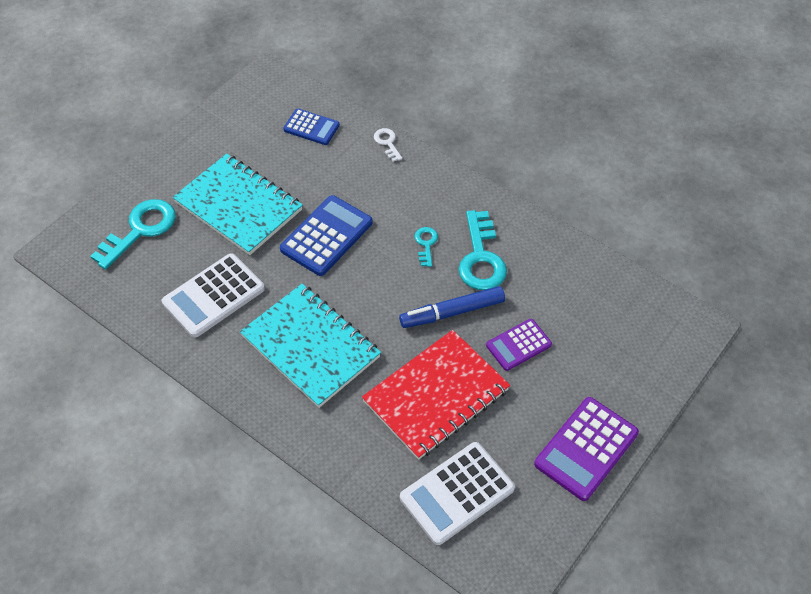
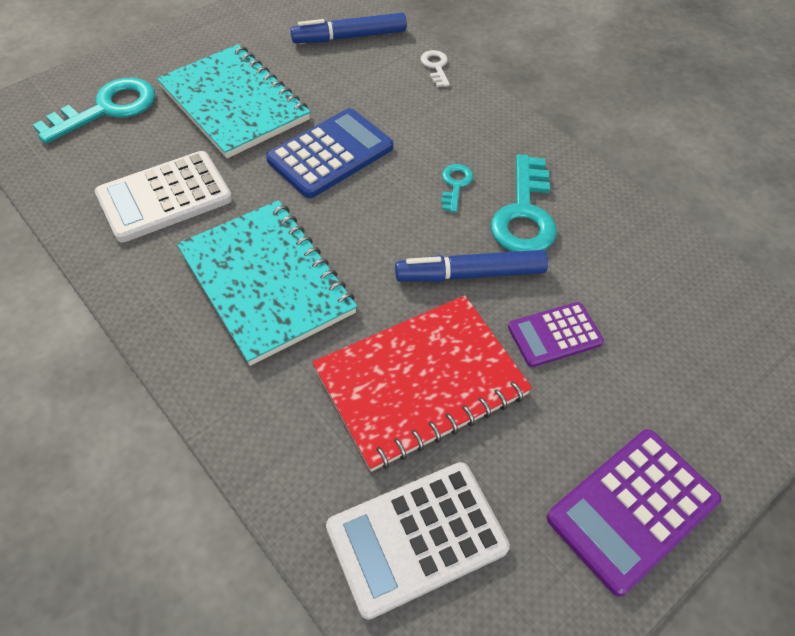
camera: 10 degrees right, 0 degrees up
(311, 127) = (349, 37): blue calculator -> blue marker

